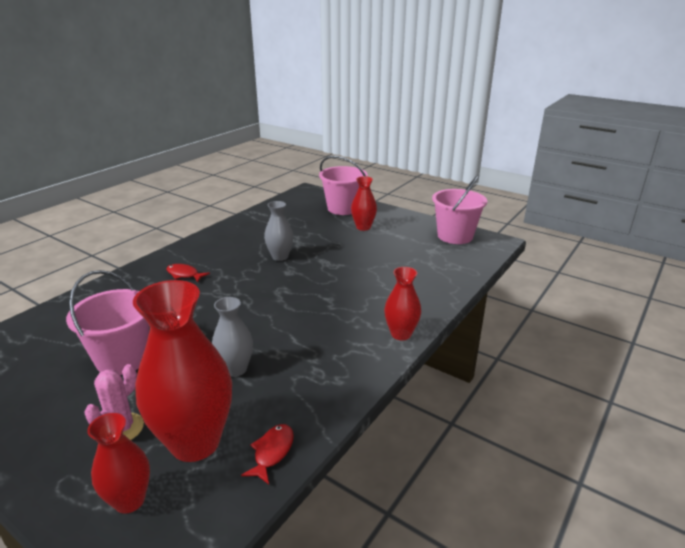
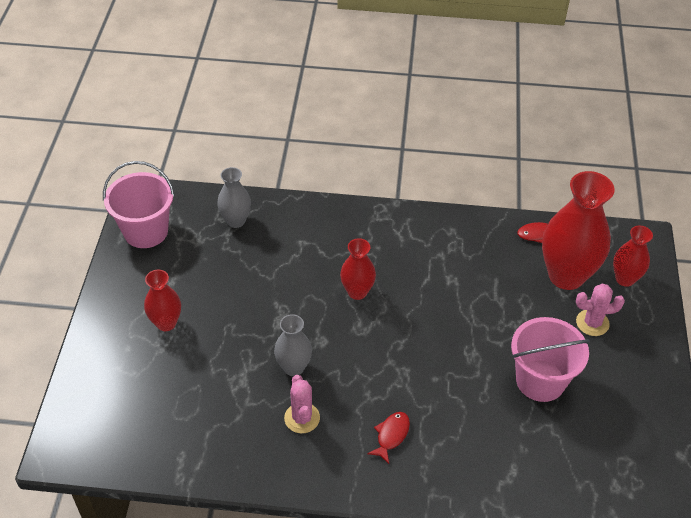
camera: 120 degrees left, 20 degrees up
(184, 274) = (391, 435): red fish -> red fish turned 150 degrees counterclockwise
(235, 369) = (489, 296): grey vase -> grey vase (236, 221)
(240, 250) = (302, 418): none -> pink cactus
(343, 208) = (113, 371): pink bucket -> none
(401, 334) = (368, 216): red vase -> red vase (357, 292)

